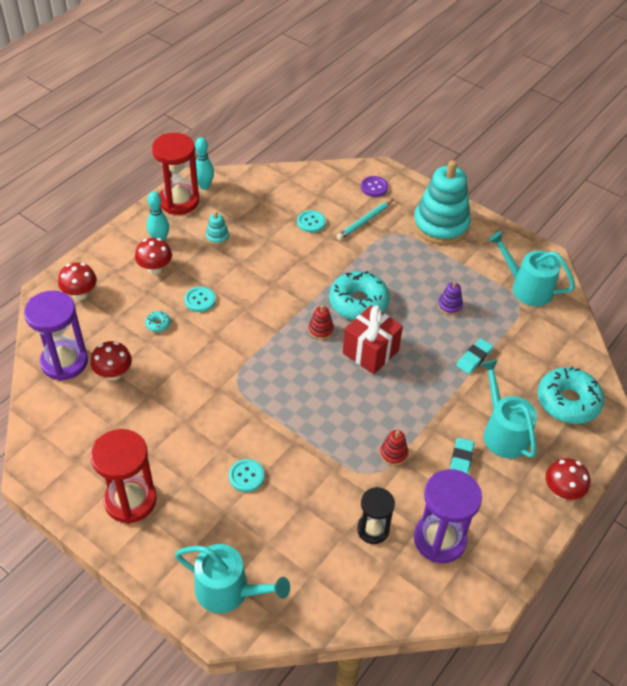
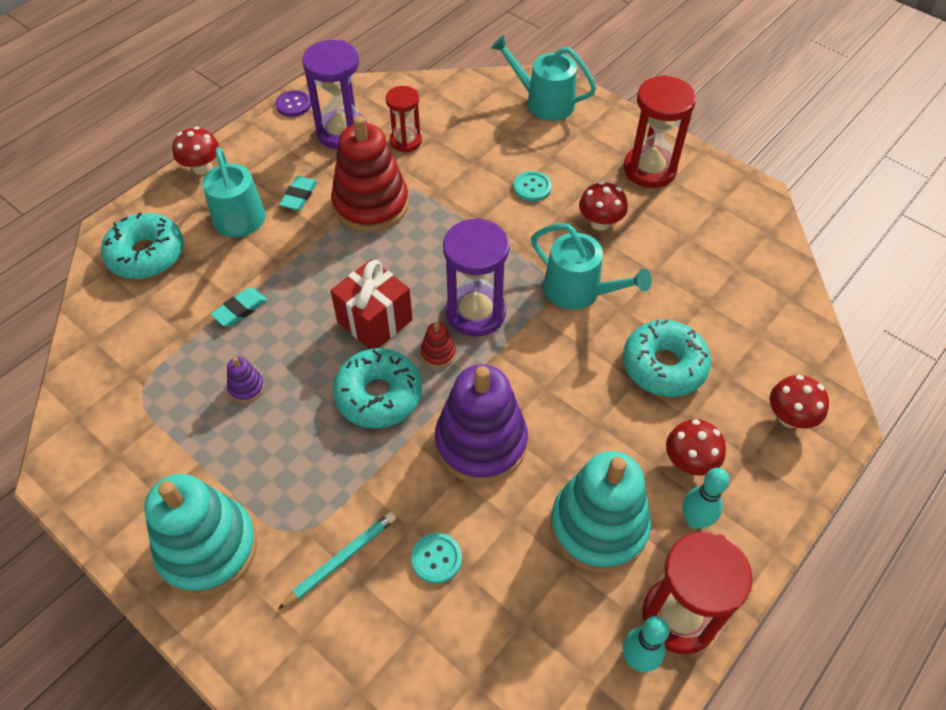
camera: 175 degrees left, 5 degrees up
(64, 362) = (772, 314): purple hourglass -> purple hourglass (475, 313)
(114, 373) = (705, 299): red mushroom -> red mushroom (600, 223)
(158, 324) = (664, 366): turquoise donut -> turquoise donut, size x2.45
(200, 300) = (611, 403): turquoise button -> none
(217, 237) = (598, 526): turquoise stacking toy -> turquoise stacking toy, size x2.46
(288, 277) = (481, 442): none -> purple stacking toy
(373, 529) = (406, 141): black hourglass -> red hourglass
(374, 187) = (306, 651): purple button -> purple button (293, 105)
(393, 454) = (371, 205): red stacking toy -> red stacking toy, size x2.46
(527, 288) = (117, 416): turquoise watering can -> turquoise watering can (578, 291)

